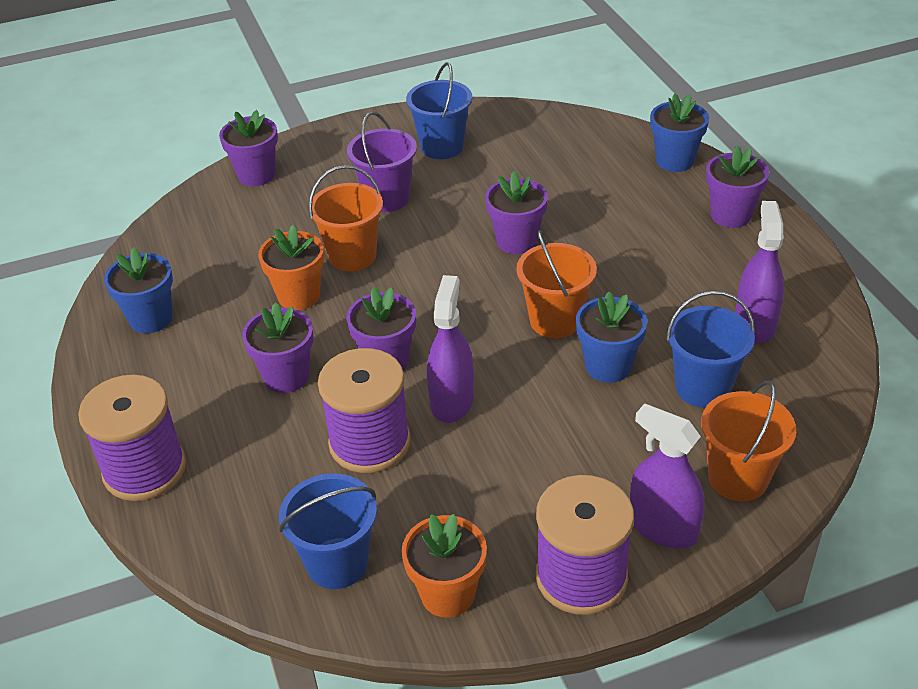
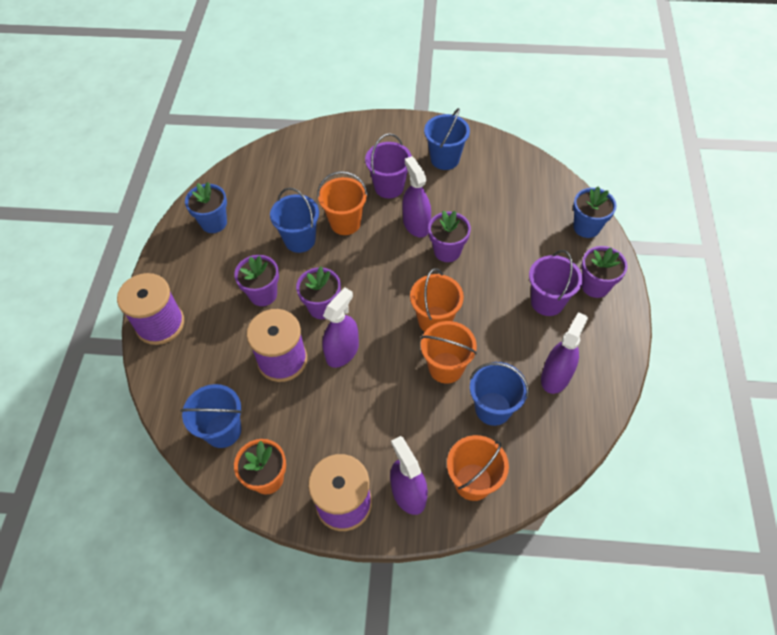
camera: 25 degrees right, 15 degrees up
(256, 175) = (324, 139): purple flower pot -> none
(299, 296) = (300, 240): orange flower pot -> blue bucket
(453, 226) = (416, 224): none -> purple spray bottle
(608, 366) = (446, 367): blue flower pot -> orange bucket
(685, 251) = (547, 302): none -> purple bucket

